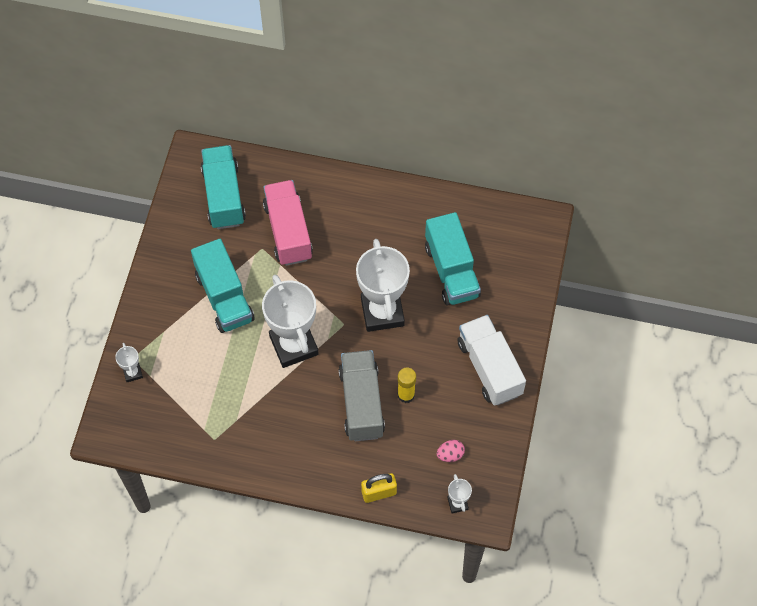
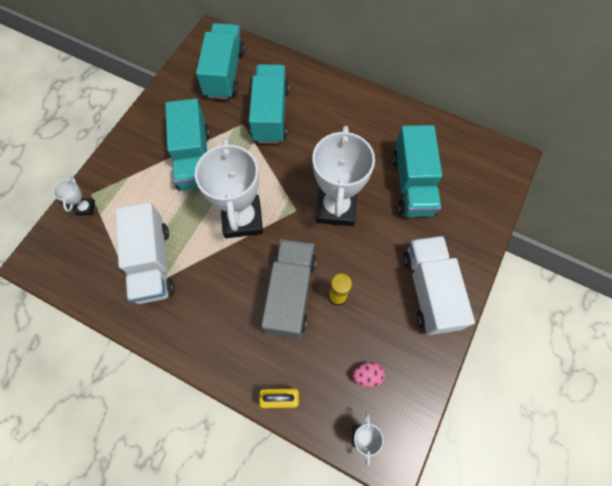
camera: 15 degrees right, 5 degrees up
(220, 408) = (152, 262): none -> white truck
(288, 231) = (270, 115): pink truck -> turquoise truck

